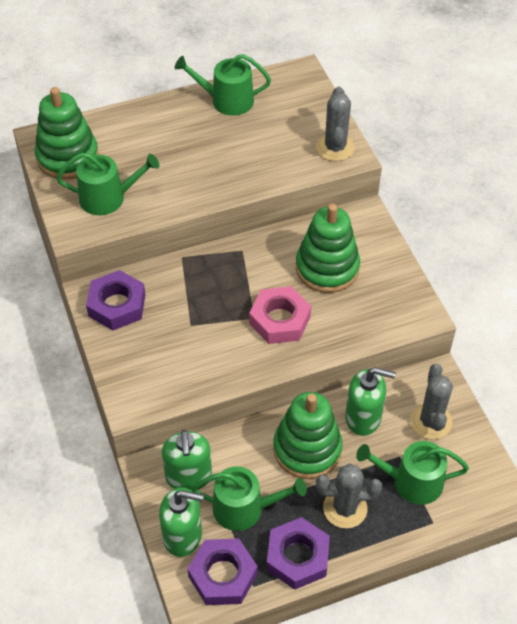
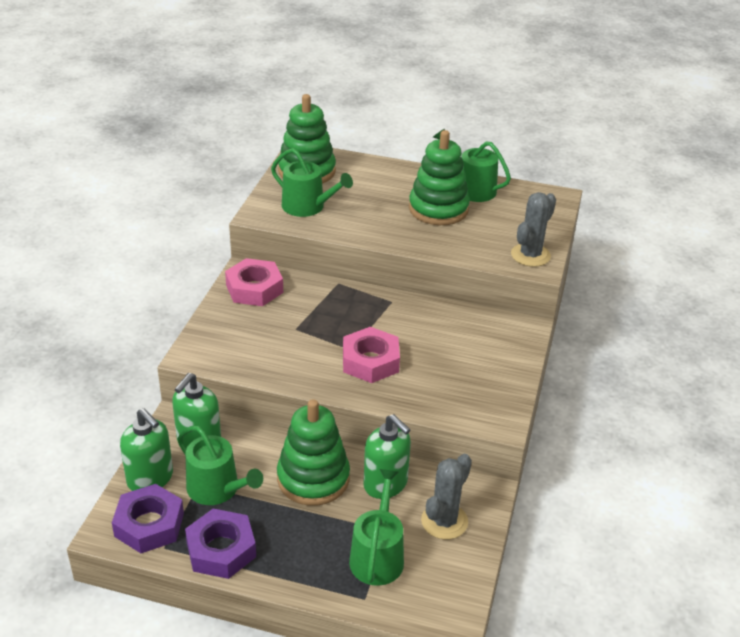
camera: 35 degrees right, 15 degrees down
(117, 305) = (254, 289): purple nut -> pink nut
(327, 268) = (450, 347): green stacking toy -> green stacking toy (438, 209)
(345, 508) = (298, 539): grey cactus -> none
(411, 482) = (377, 555): green watering can -> green watering can turned 60 degrees clockwise

